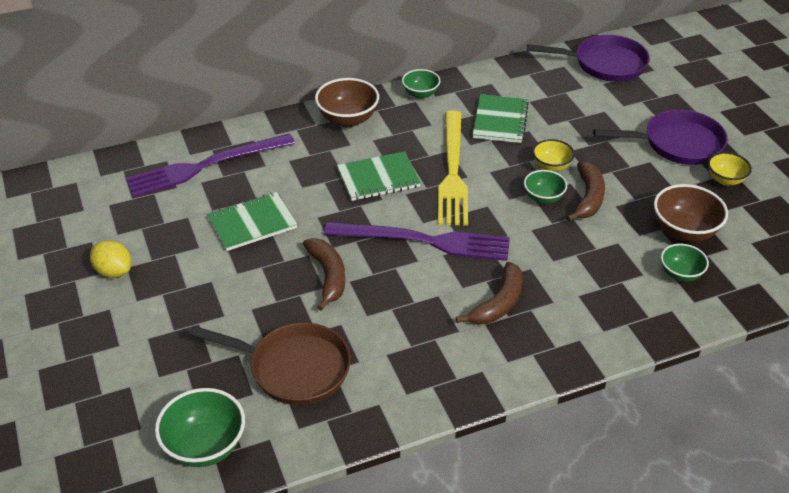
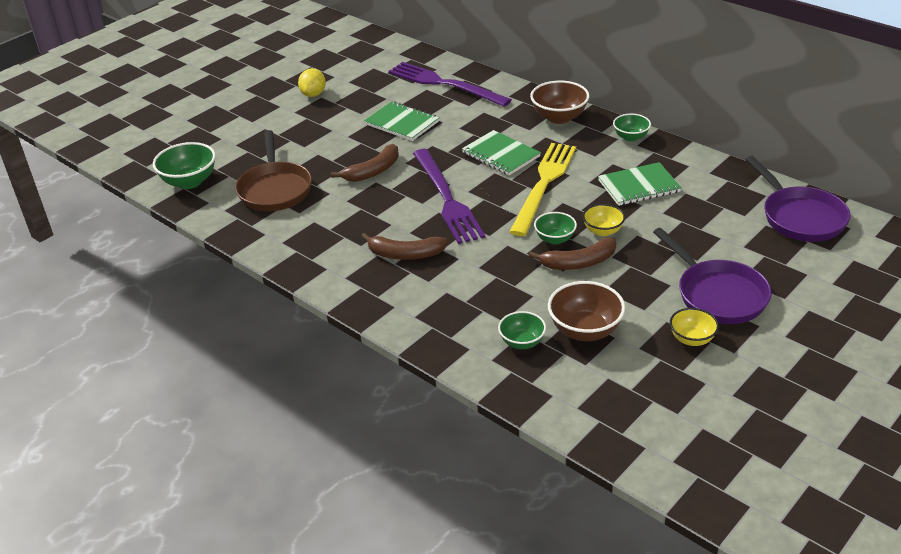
camera: 65 degrees right, 5 degrees down
(452, 171) = (544, 185): yellow fork -> yellow fork turned 135 degrees clockwise

